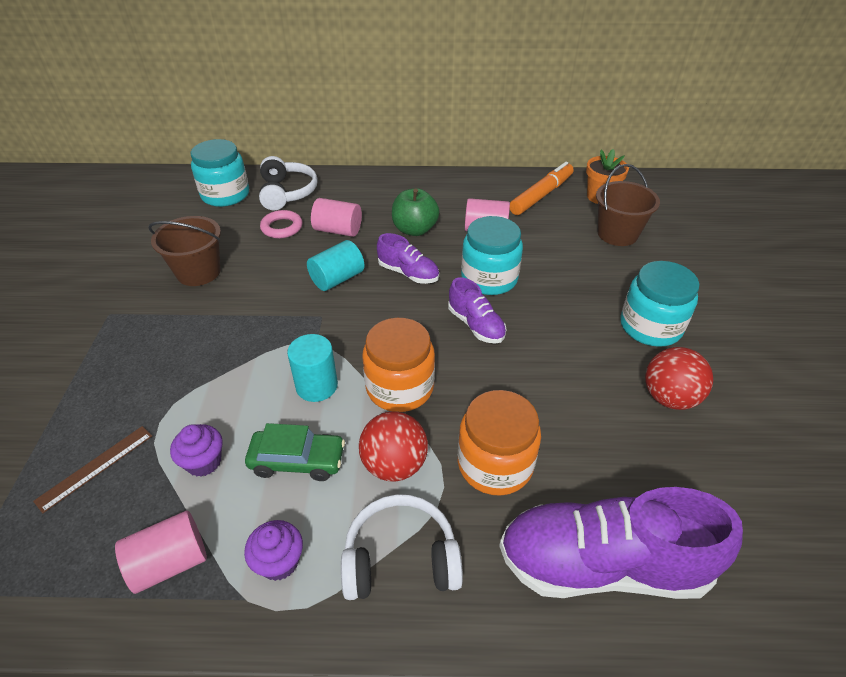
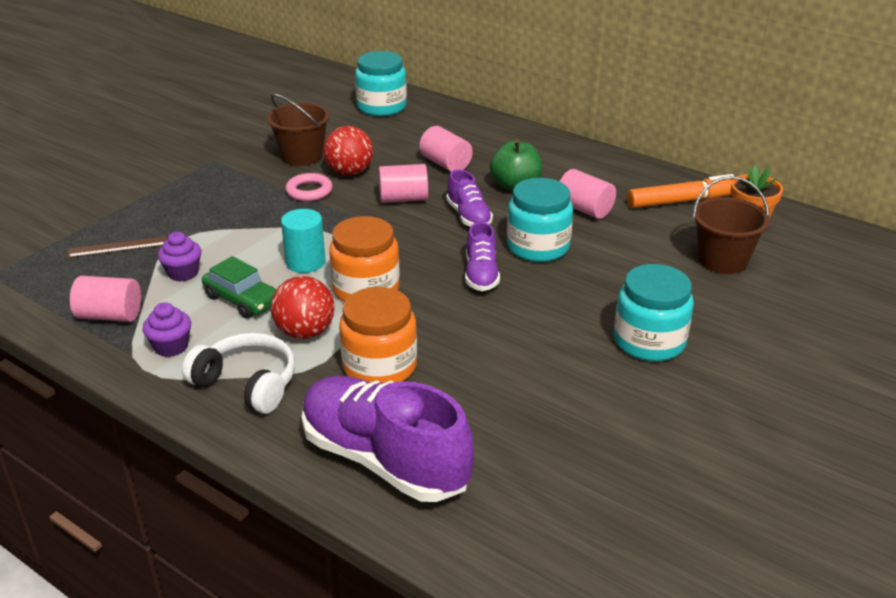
camera: 35 degrees right, 10 degrees down
(282, 227) = (400, 146): pink ring -> pink ring (309, 191)
(287, 193) = (434, 121): white headphones -> none
(337, 279) = (403, 199): turquoise cylinder -> pink cylinder
(669, 397) = (591, 395): red ball -> red ball (349, 172)

